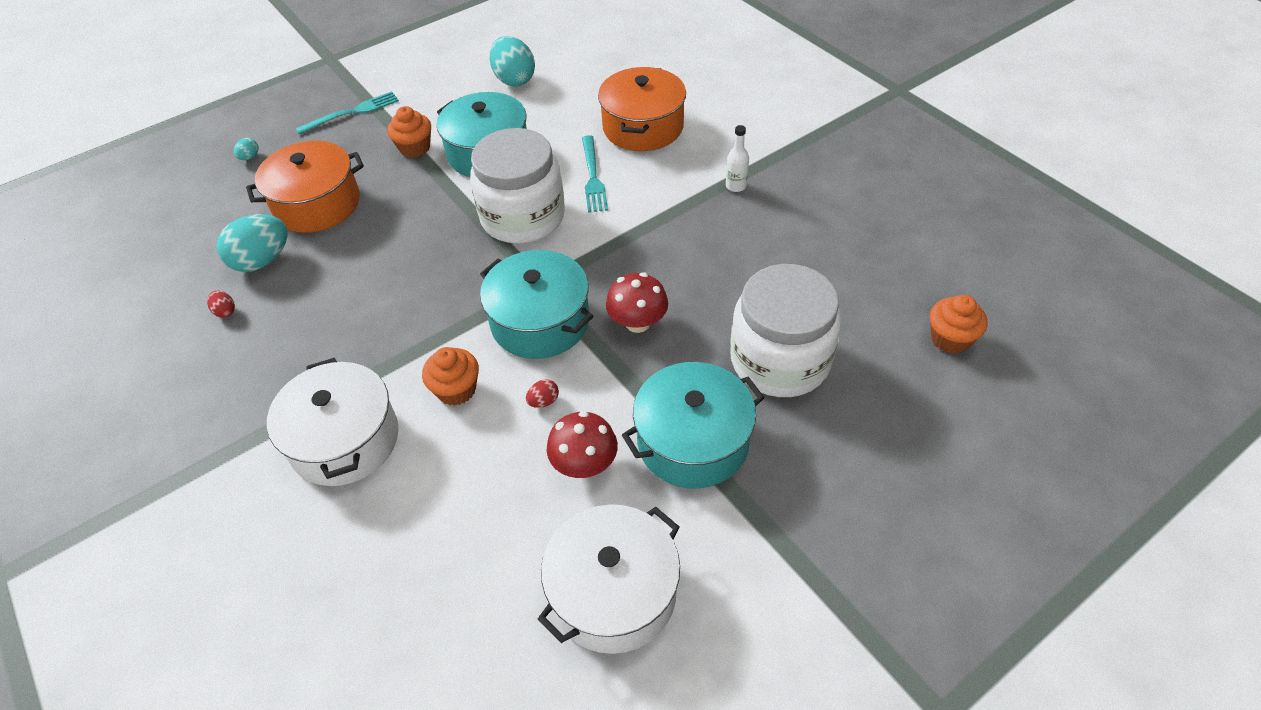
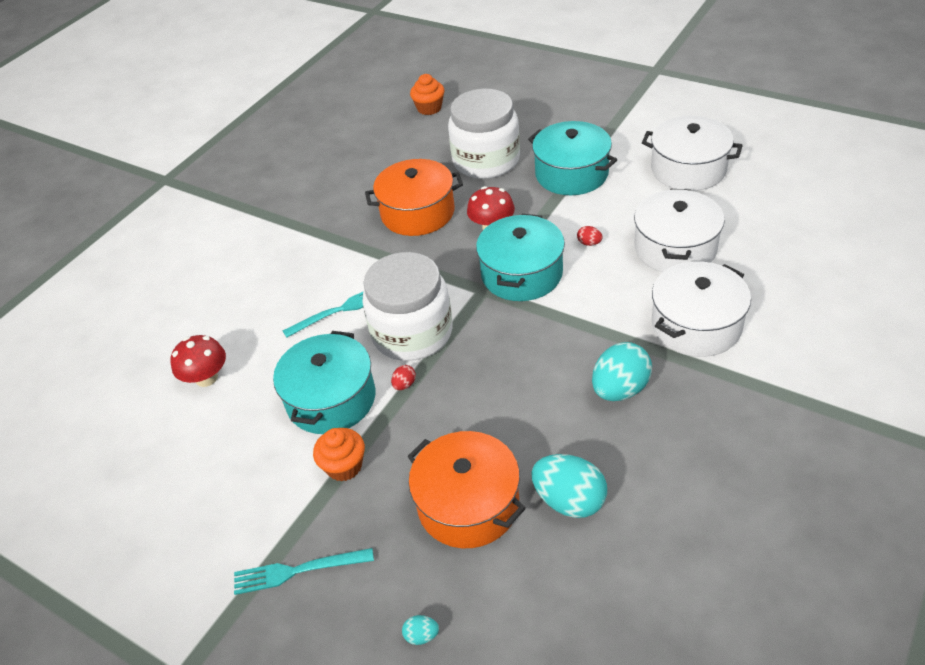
camera: 110 degrees left, 5 degrees down
(225, 311) = (645, 487): red egg -> red egg (404, 385)
(352, 113) = (298, 570): turquoise fork -> turquoise fork turned 45 degrees counterclockwise
(456, 390) = (611, 289): orange cupcake -> none
(470, 485) = (675, 248): none -> white pot
(514, 79) = (194, 437): turquoise egg -> turquoise egg (620, 389)
(584, 464) = (621, 208): red mushroom -> red mushroom (206, 378)
(643, 127) = (255, 305): orange pot -> orange pot (417, 212)
(736, 186) = (320, 226): white bottle -> none

